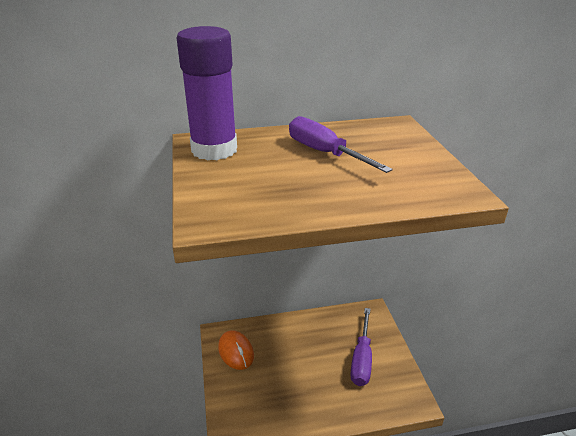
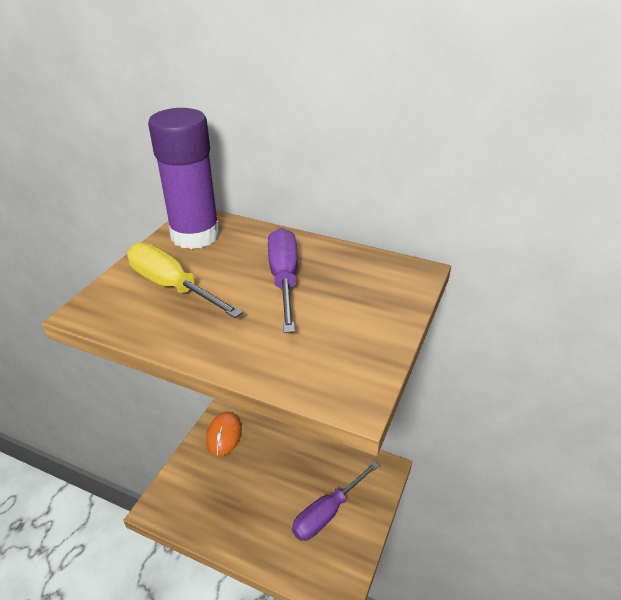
camera: 35 degrees right, 5 degrees up
(249, 184) = (172, 286): none -> yellow screwdriver

